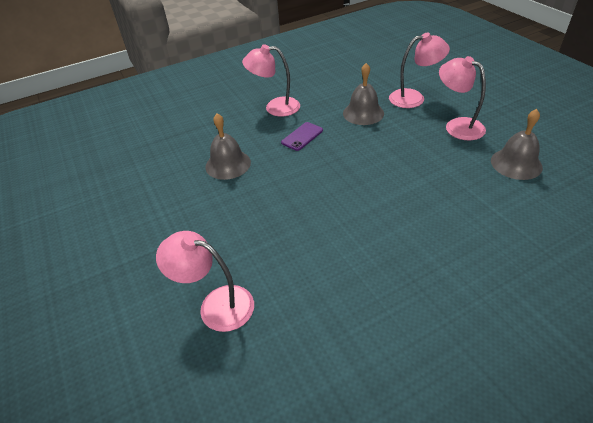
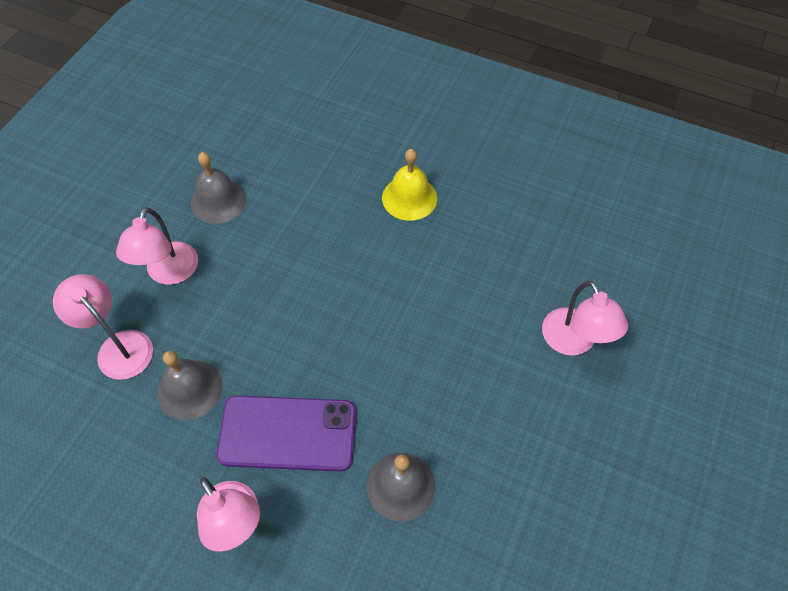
camera: 130 degrees left, 15 degrees up
(302, 136) = (287, 433): purple phone -> purple phone, size x2.01
(452, 277) = (409, 198): none -> yellow bell

